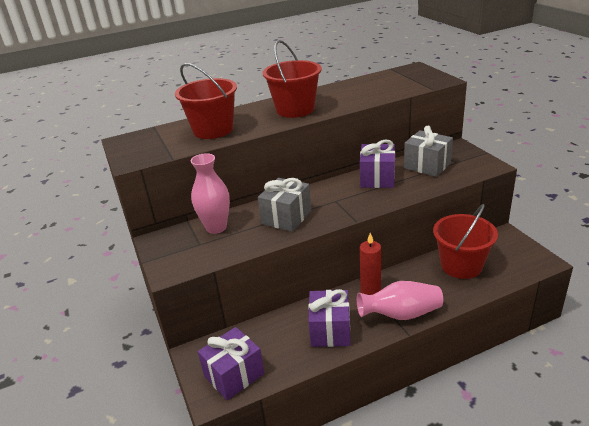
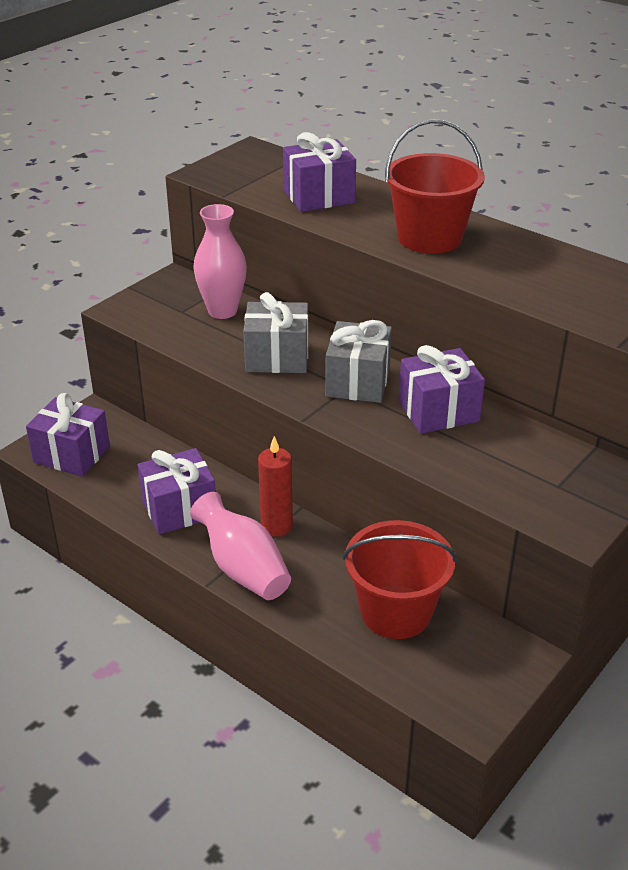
camera: 60 degrees right, 5 degrees up
(213, 130) = (319, 196): red bucket -> purple gift
(427, 165) = (519, 454): grey gift -> grey gift (358, 382)

